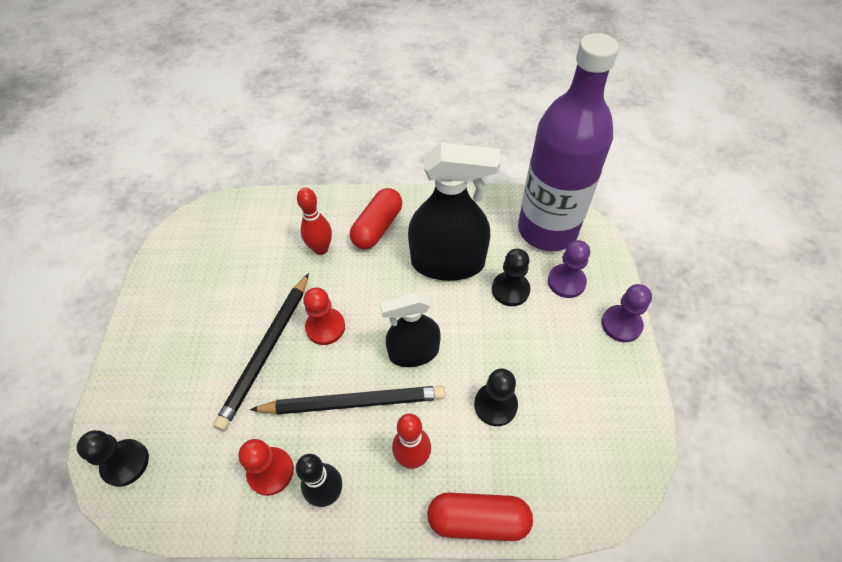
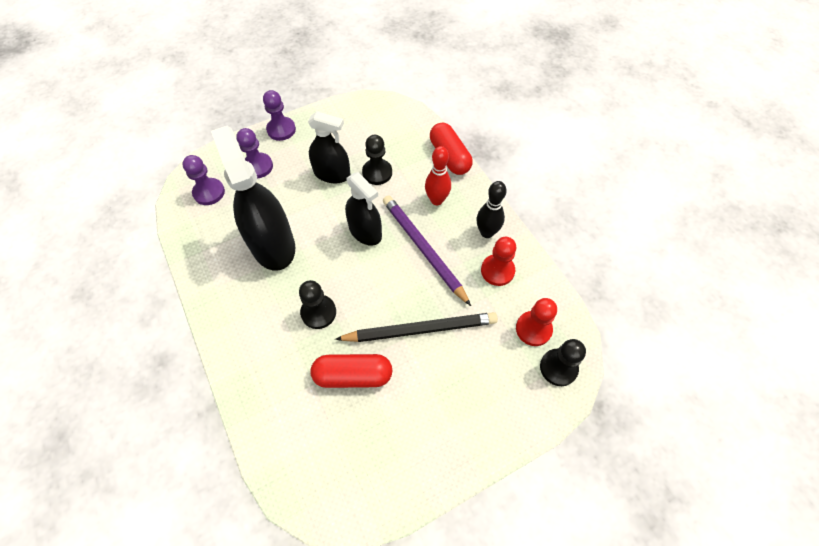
camera: 120 degrees left, 5 degrees up
(321, 249) = (301, 350): red bowling pin -> none
(325, 327) = (377, 299): red pawn -> red pawn (533, 329)
(353, 402) = (423, 249): black pencil -> purple pencil
(377, 227) = (255, 315): red capsule -> red capsule (353, 375)
(510, 290) = (281, 196): black pawn -> black pawn (318, 312)
(518, 352) = (332, 174): none -> black spray bottle
(547, 230) = (209, 192): purple bottle -> purple pawn

